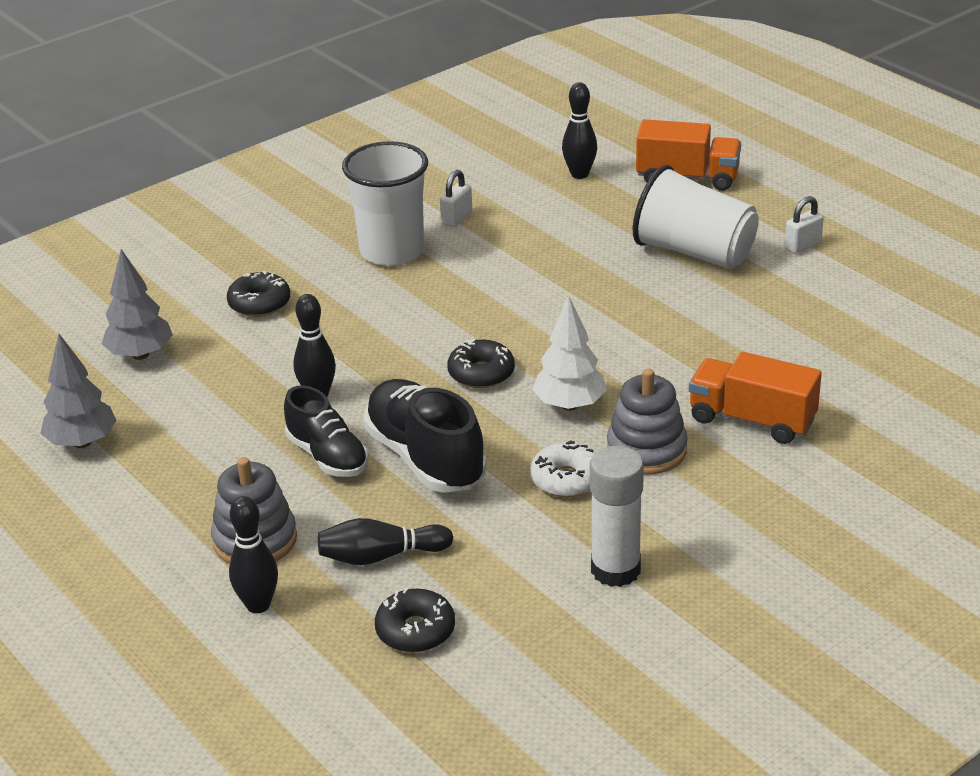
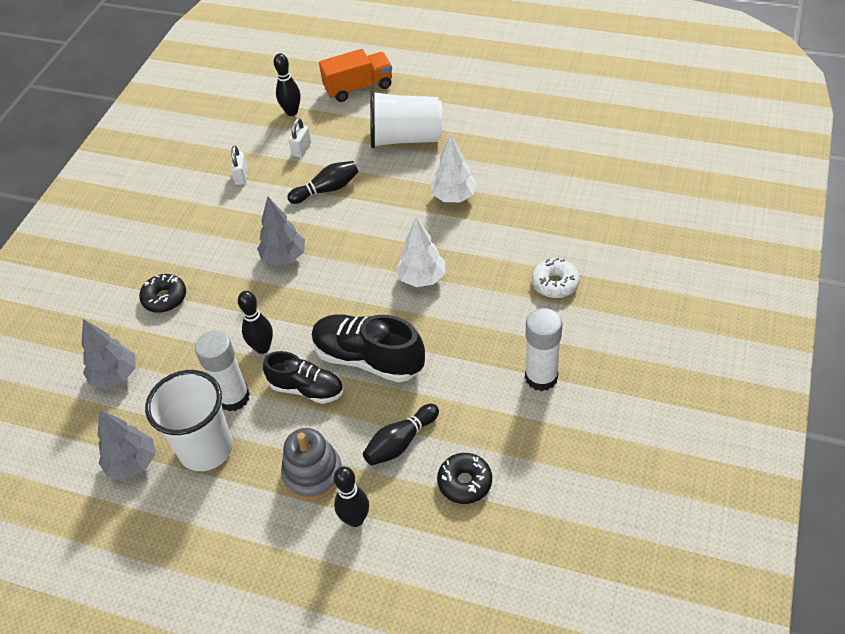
camera: 30 degrees left, 15 degrees up
(241, 429) = (233, 397): none -> white glue stick
(392, 251) = (220, 219): white cup -> white cup (206, 448)
(427, 317) = (284, 257): none -> grey tree
(481, 373) = (351, 282): black donut -> none
(544, 269) = (327, 190): none -> black bowling pin
(566, 479) = (463, 331): white donut -> white donut (555, 283)
(646, 450) = (491, 287): grey stacking toy -> none
(694, 337) = (454, 197): none -> white tree
(752, 420) = (531, 238): orange truck -> none
(802, 245) = (462, 107): white padlock -> white padlock (301, 149)

